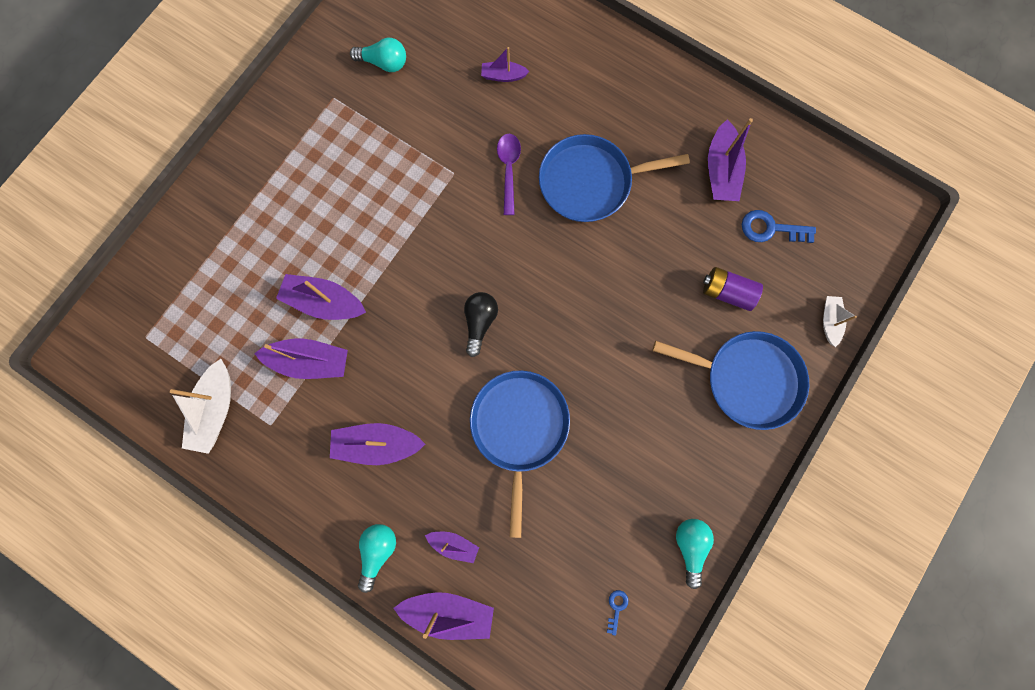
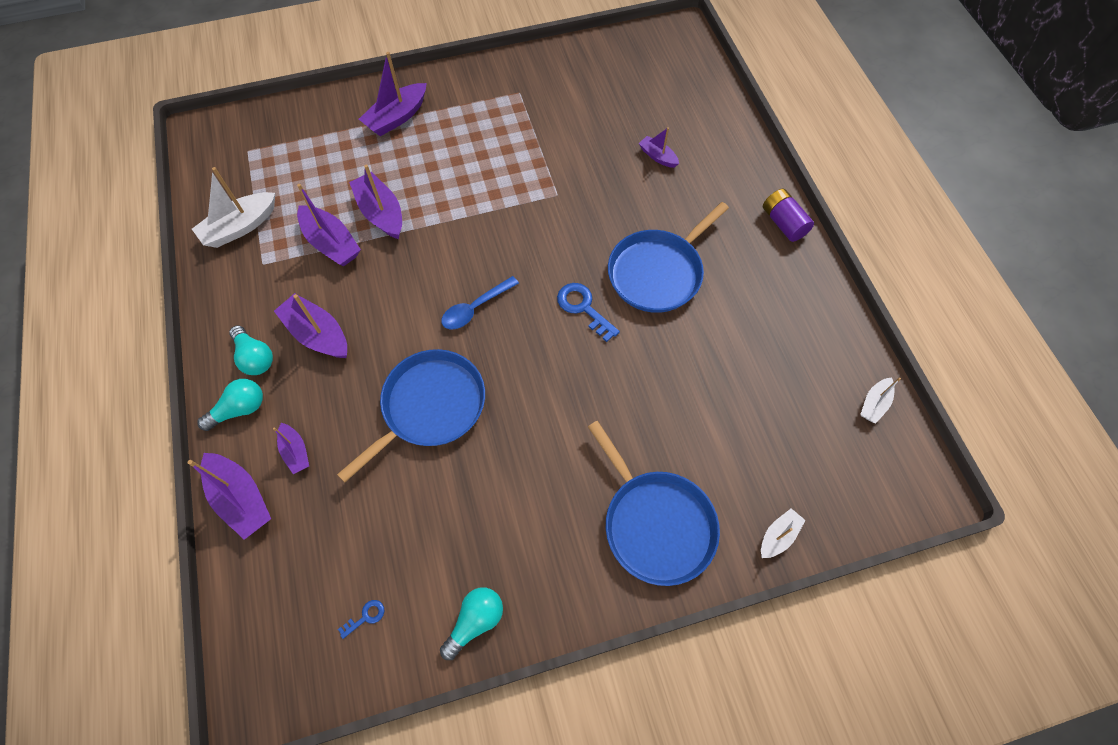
camera: 40 degrees right, 15 degrees down
(384, 63) = (576, 94): turquoise light bulb -> turquoise light bulb (255, 357)
(479, 322) = (475, 308): black light bulb -> blue spoon
(509, 170) = (601, 220): purple spoon -> none
(590, 182) = (658, 272): blue pan -> blue pan turned 75 degrees counterclockwise
(721, 171) = (780, 341): purple boat -> purple boat (397, 117)
(726, 292) = (700, 438): purple battery -> purple battery (783, 223)
(770, 229) = (787, 417): blue key -> blue key (583, 308)
(818, 171) = (874, 404): none -> white boat

